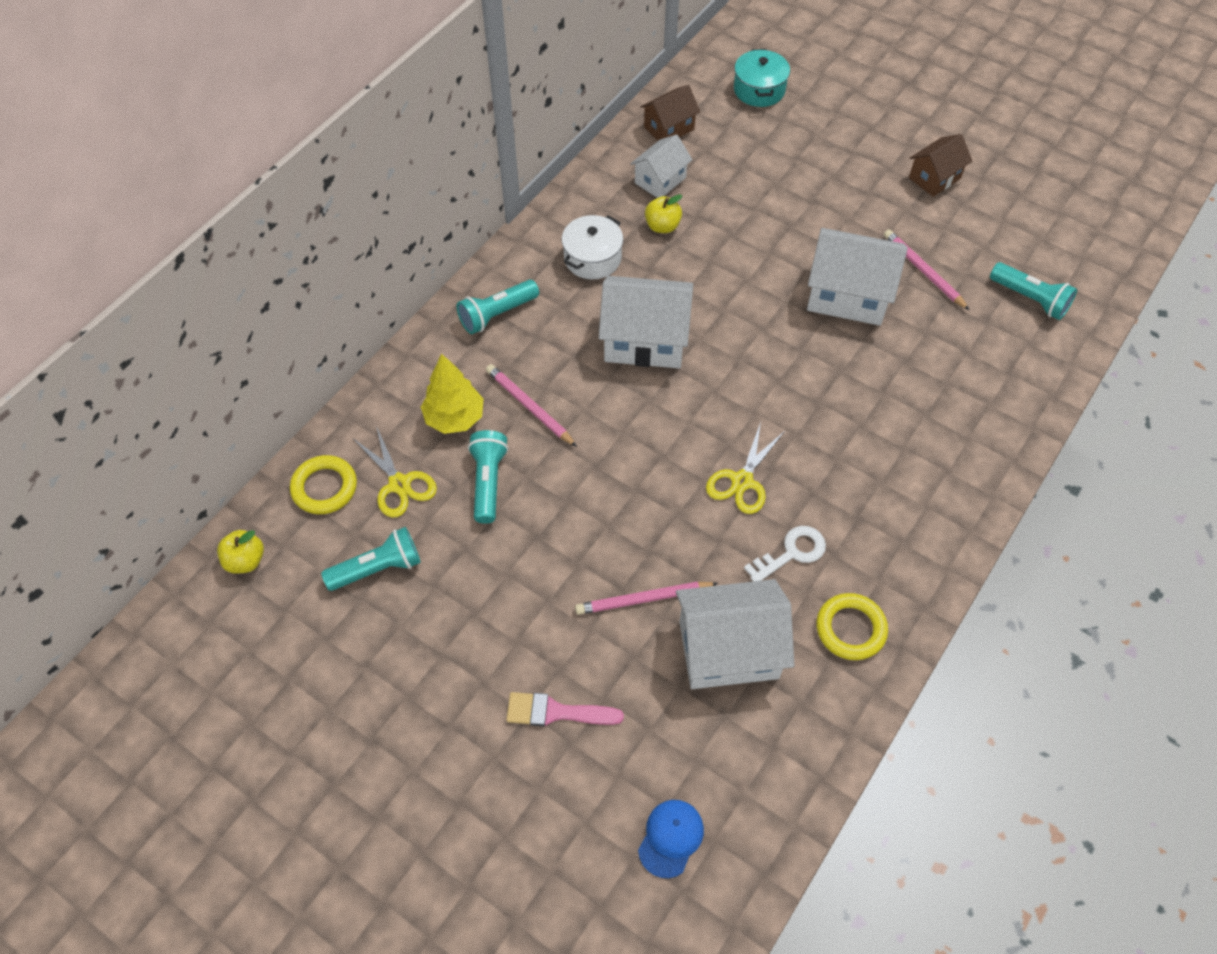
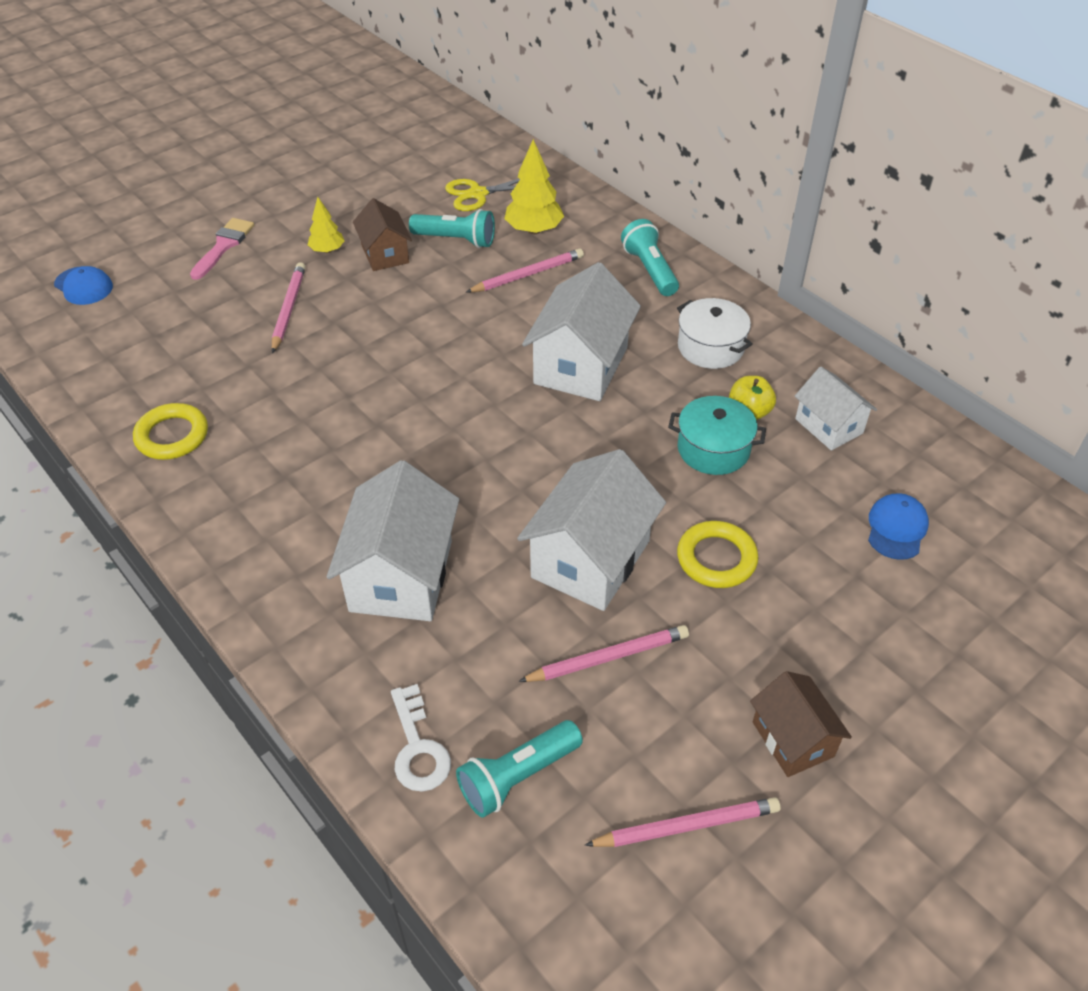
camera: 105 degrees right, 10 degrees down
(245, 560) = (445, 120): yellow apple -> none
(324, 487) = (493, 158): yellow ring -> yellow ring (716, 558)
(378, 568) = (403, 176): turquoise flashlight -> none
(536, 598) = (327, 250): none -> yellow tree
(669, 128) = (927, 454): brown house -> brown house (385, 254)
(728, 650) = (208, 350): white house -> white house (401, 575)
(742, 481) = (373, 399): yellow scissors -> none
(747, 141) = (896, 528): none -> blue cap
(759, 90) = (1009, 570): turquoise pot -> turquoise pot (713, 449)
(791, 553) = (275, 415): white key -> white key (418, 747)
(1015, 217) = (686, 826): none -> pink pencil

